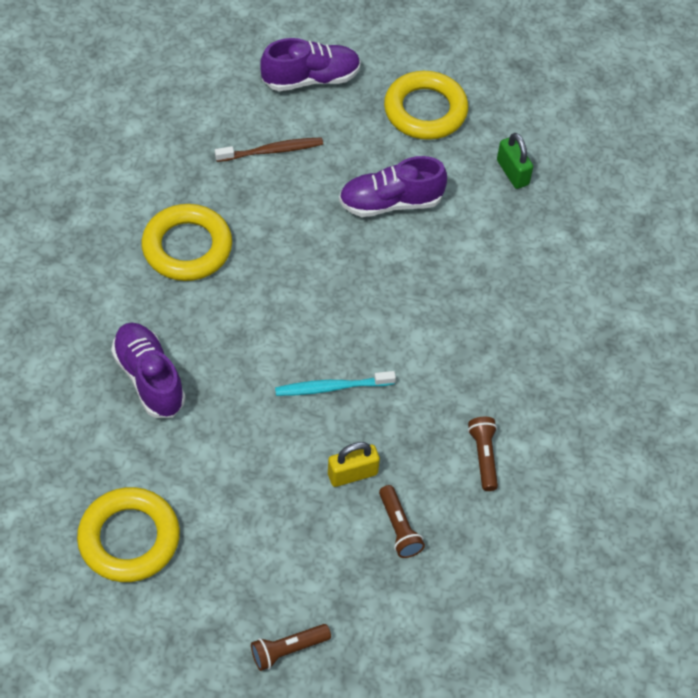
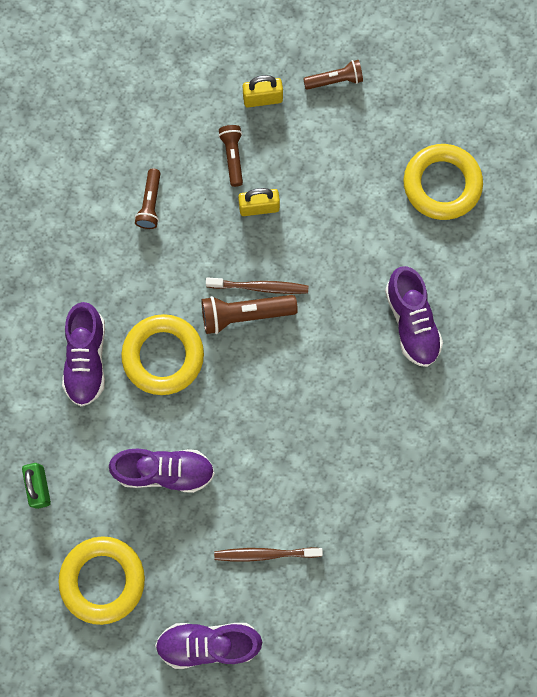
camera: 165 degrees left, 20 degrees up
(187, 247) = (362, 452): yellow ring -> yellow ring (163, 356)
(332, 387) = (259, 287): turquoise toothbrush -> brown toothbrush
(342, 357) = (245, 314): none -> brown flashlight
(378, 608) = (262, 99): none -> yellow padlock
(503, 288) = (87, 359): none -> purple shoe

